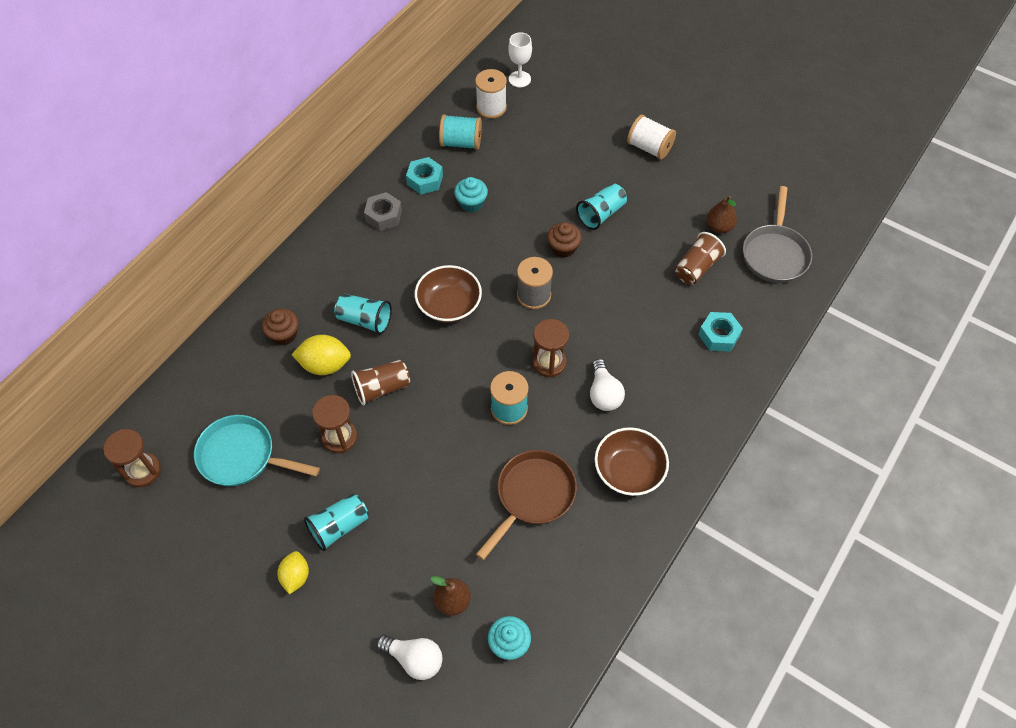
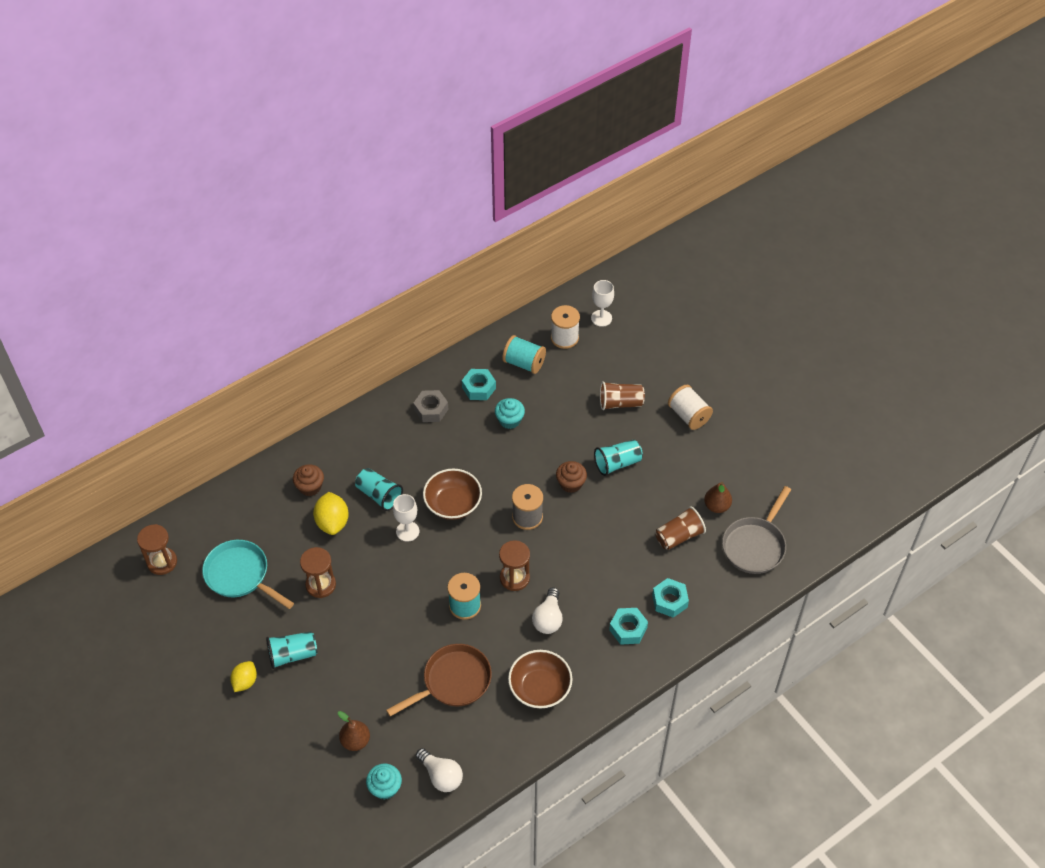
camera: 20 degrees right, 5 degrees down
(325, 365) = (332, 522): yellow lemon -> yellow lemon turned 60 degrees clockwise
(382, 388) = (370, 556): brown cup -> brown cup (620, 403)
(412, 349) = (407, 531): none -> white goblet
(414, 659) = (309, 773): white light bulb -> white light bulb (441, 776)
(691, 378) = (628, 629): none -> turquoise nut

